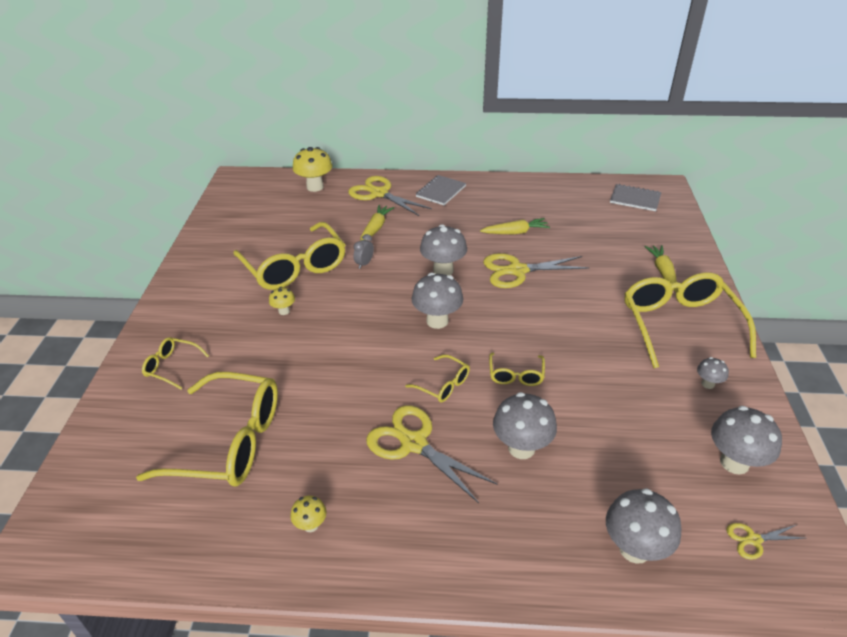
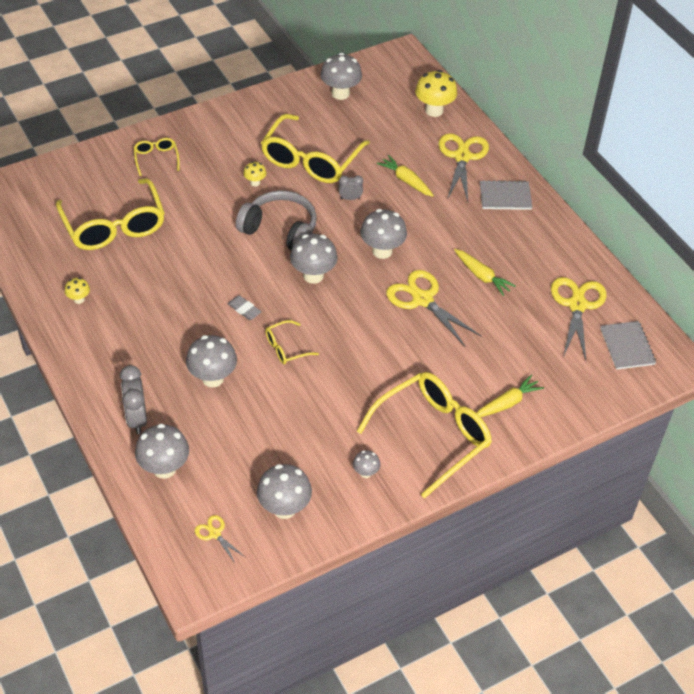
camera: 55 degrees right, 10 degrees up
(237, 222) = (340, 93): none -> grey mushroom
(360, 319) = (280, 230): none -> grey headphones
(375, 228) = (406, 181): yellow carrot -> yellow carrot turned 120 degrees counterclockwise
(413, 443) = (176, 318): yellow scissors -> yellow scissors (577, 305)
(443, 385) = (244, 309): yellow glasses -> grey eraser
(542, 545) = (137, 418): none -> grey clock

